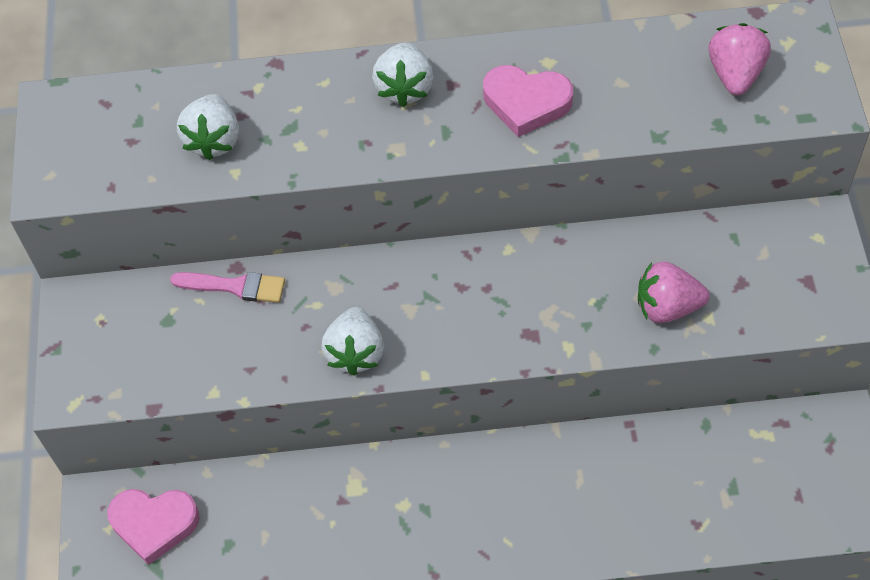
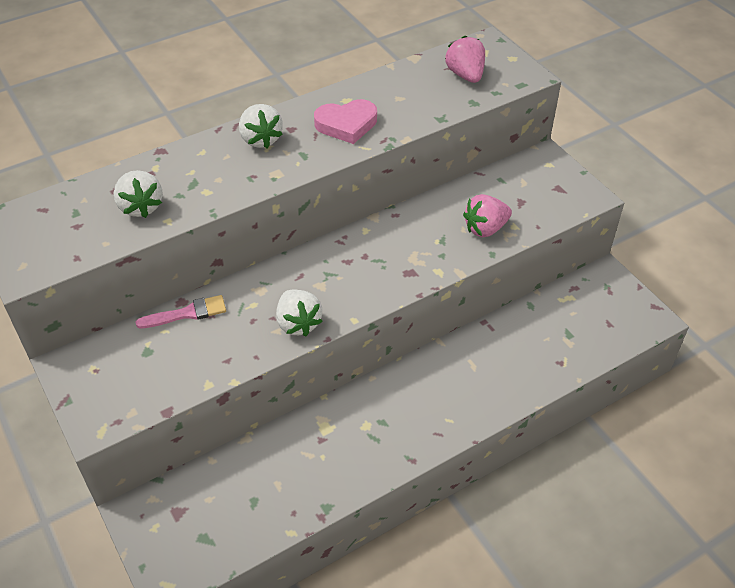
camera: 30 degrees left, 10 degrees down
(154, 524) = (189, 510): pink heart -> none

